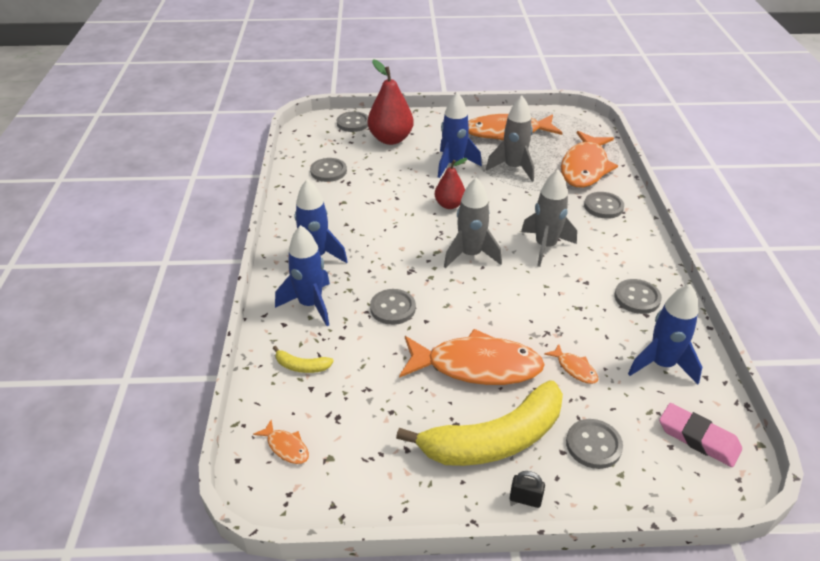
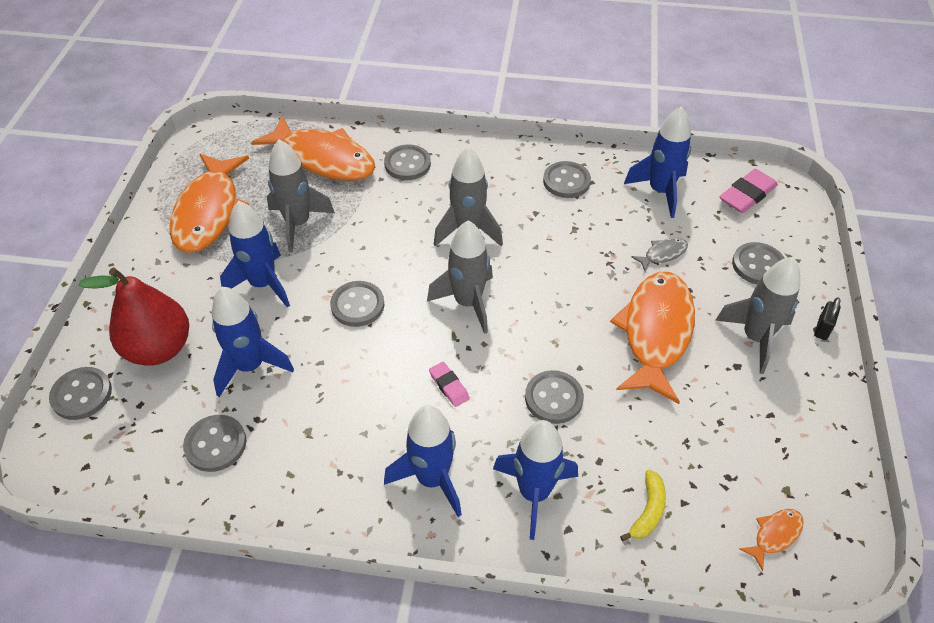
camera: 80 degrees left, 10 degrees up
(386, 172) = (250, 366): none -> blue rocket
(391, 255) = (449, 386): none -> pink eraser
(449, 205) = (357, 305): red pear -> grey button
(494, 440) = (755, 338): yellow banana -> grey rocket
(574, 368) = (662, 254): orange fish -> grey fish

